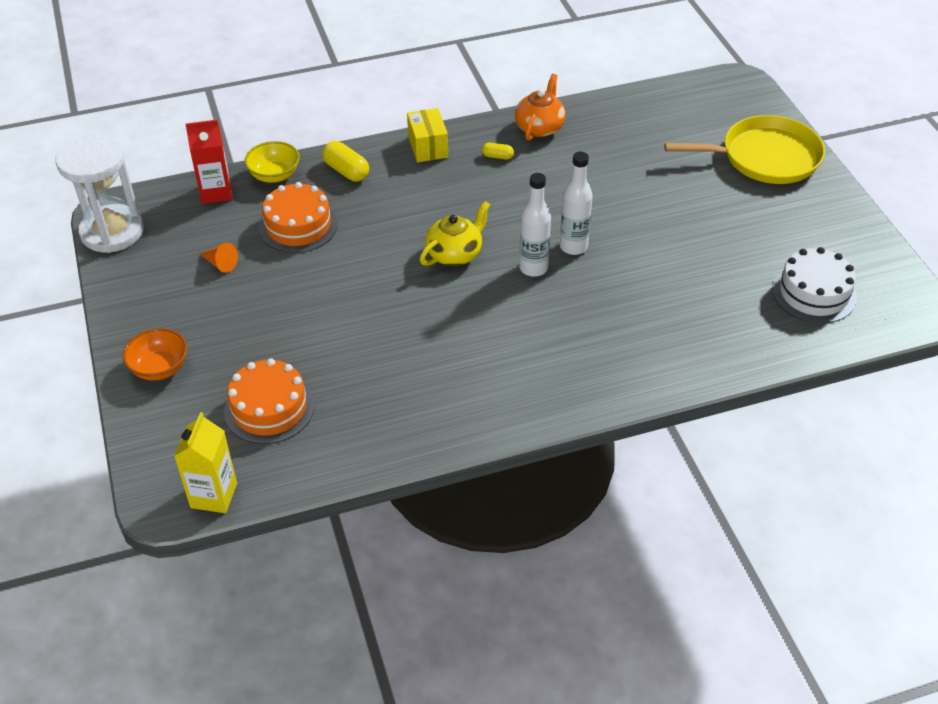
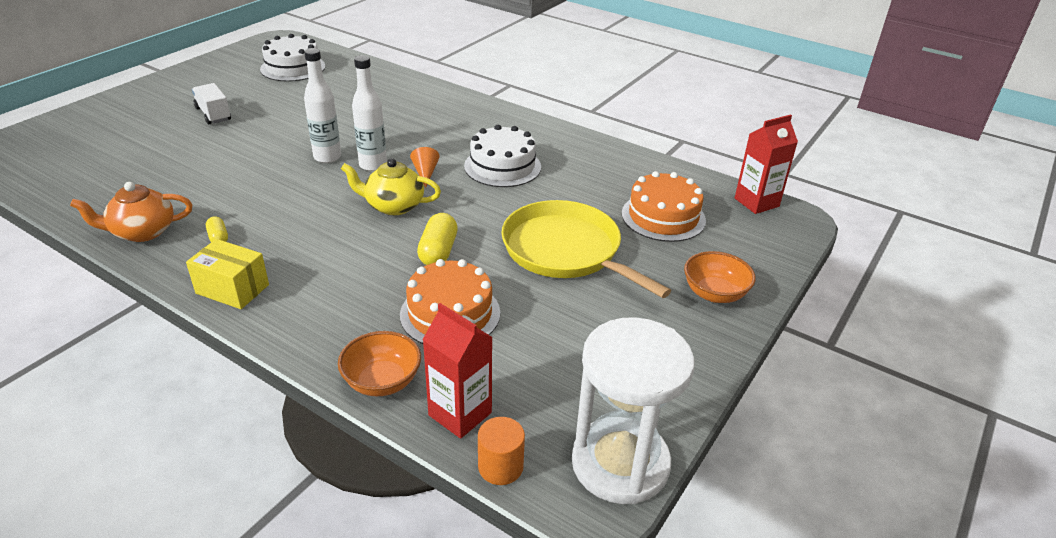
camera: 130 degrees left, 10 degrees down
(166, 190) = (500, 467): none -> orange cylinder
(214, 495) = (756, 202): yellow carton -> red carton
(220, 263) = (561, 335): orange cone -> orange cone (425, 173)
(274, 175) = (382, 381): yellow bowl -> orange bowl
(346, 171) = (326, 327): yellow capsule -> yellow capsule (438, 252)
(428, 147) = (232, 289): yellow box -> yellow box turned 75 degrees clockwise
(453, 349) = (502, 166): none -> white cake
(724, 206) = (213, 114): none -> white truck
(764, 157) = (125, 114): yellow pan -> yellow pan (566, 251)

